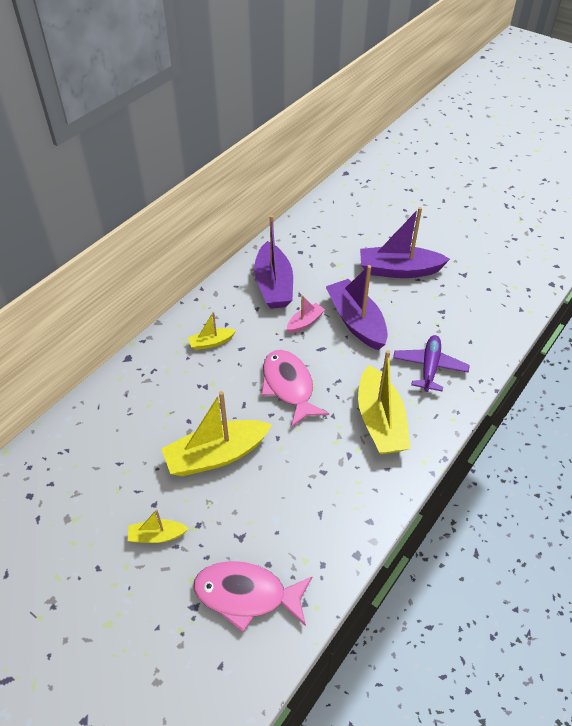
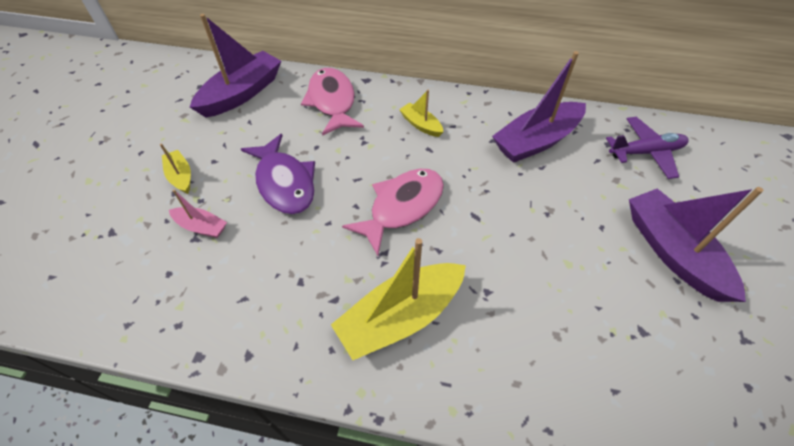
camera: 65 degrees right, 5 degrees up
(217, 455) = (284, 183): yellow boat -> purple fish
(246, 595) = (129, 268): pink fish -> pink fish (332, 102)
(305, 322) = (503, 187): pink boat -> pink boat (201, 227)
(356, 322) = (542, 236): purple boat -> purple boat (242, 93)
(429, 367) = (526, 348): purple plane -> purple plane (645, 152)

